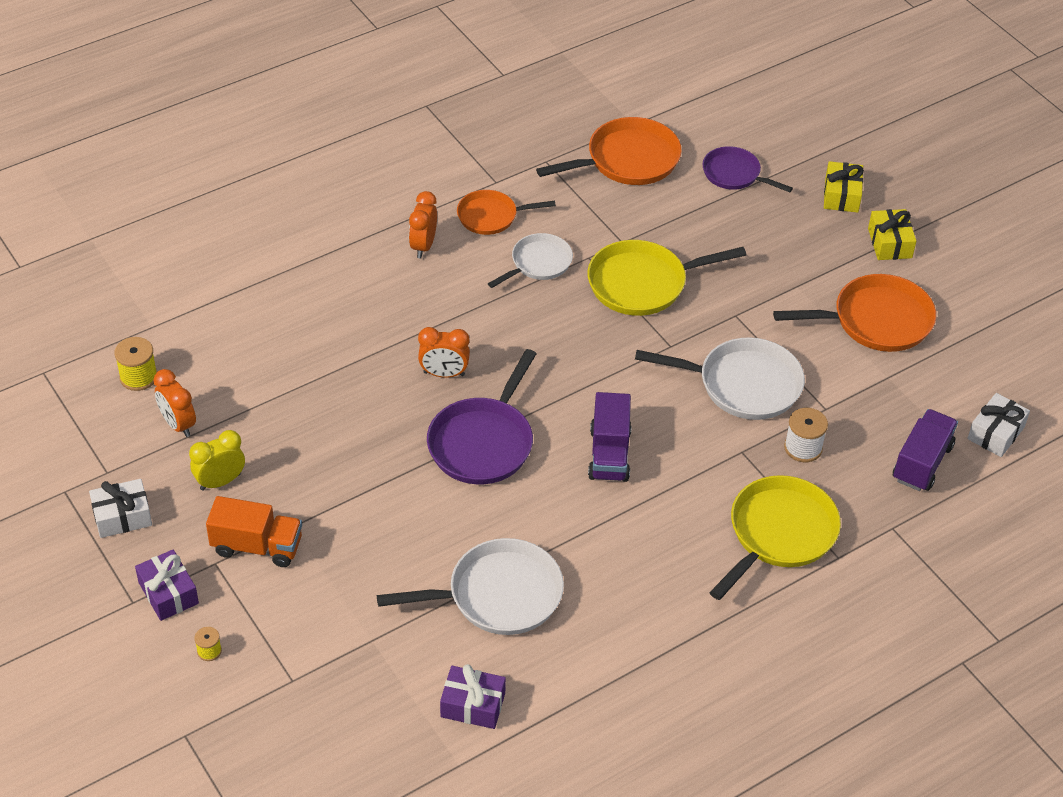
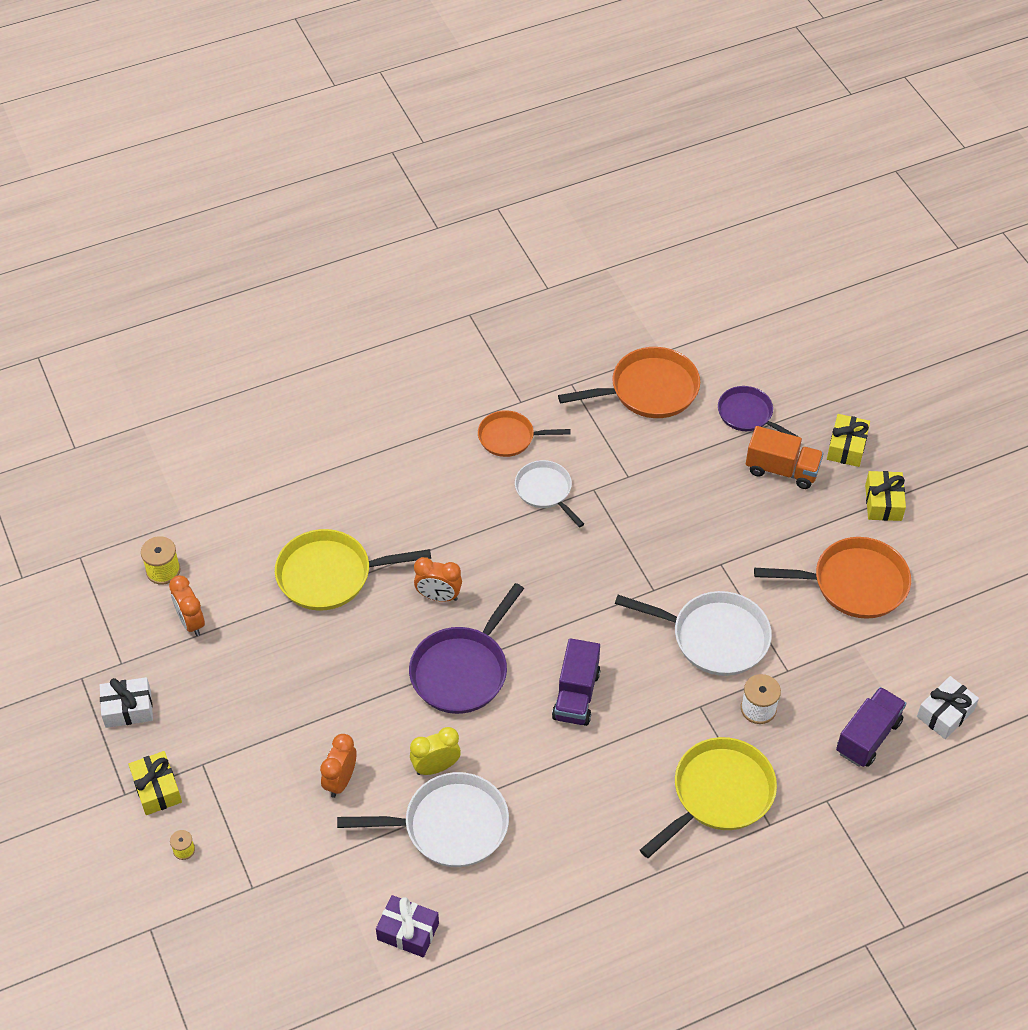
camera: 10 degrees right, 5 degrees up
(168, 593) = (157, 789): purple gift -> yellow gift
(220, 481) = (219, 684): yellow clock -> yellow clock (436, 767)
(257, 546) = (242, 752): orange truck -> orange truck (782, 470)
(423, 246) = (442, 462): orange clock -> orange clock (340, 781)
(538, 263) = (545, 491): white pan -> white pan turned 90 degrees counterclockwise
(643, 283) = (639, 522): yellow pan -> yellow pan (330, 575)

